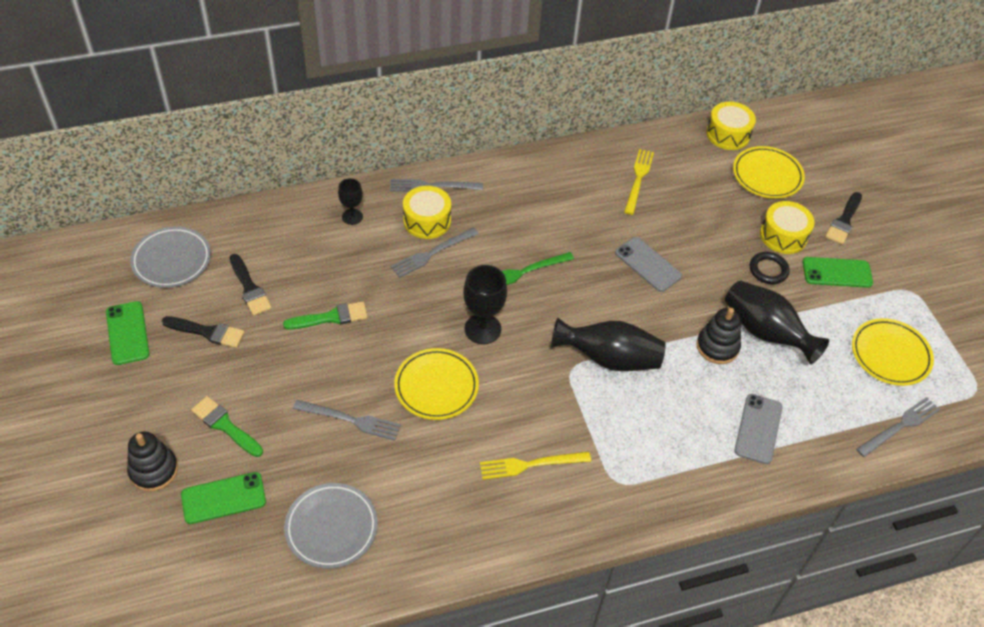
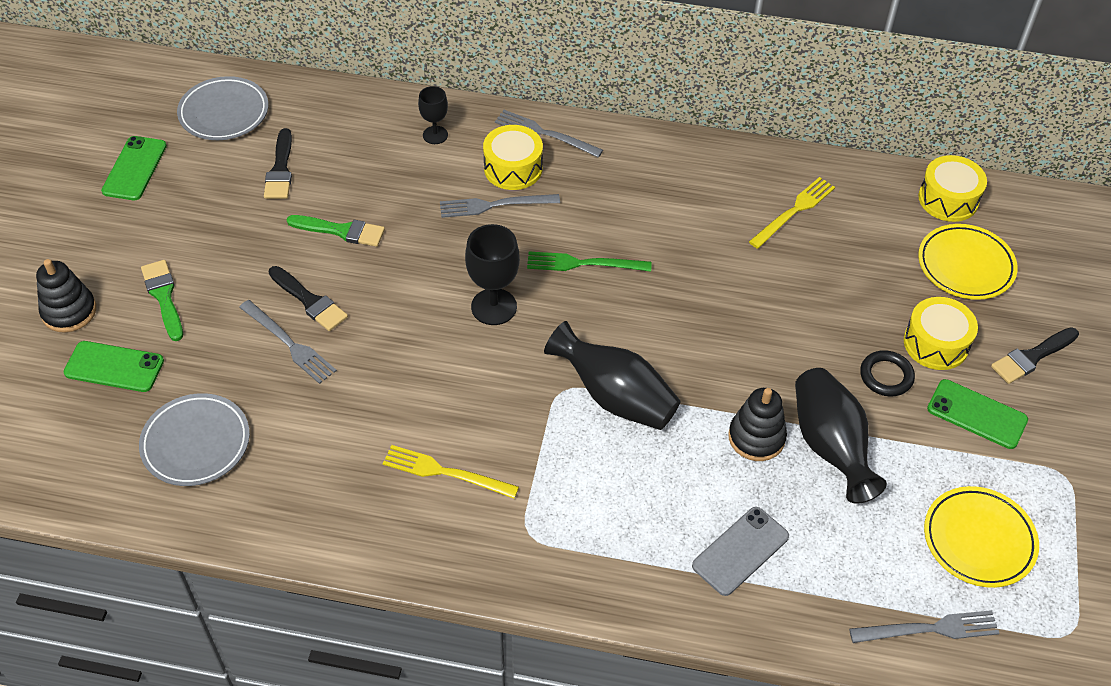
camera: 30 degrees right, 0 degrees up
(207, 332) = (209, 197): black brush -> black brush (309, 301)
(436, 386) = (401, 347): yellow plate -> none
(648, 264) = (737, 311): grey phone -> none

